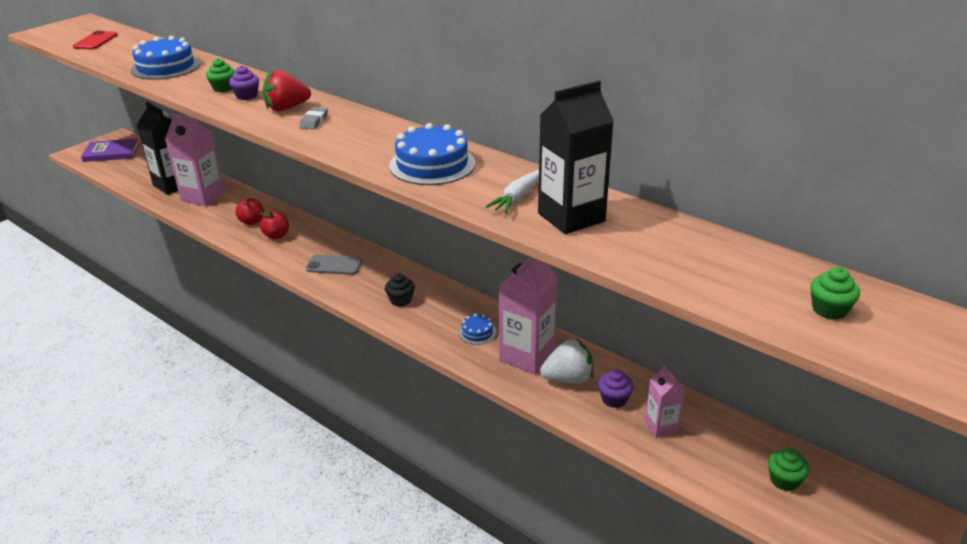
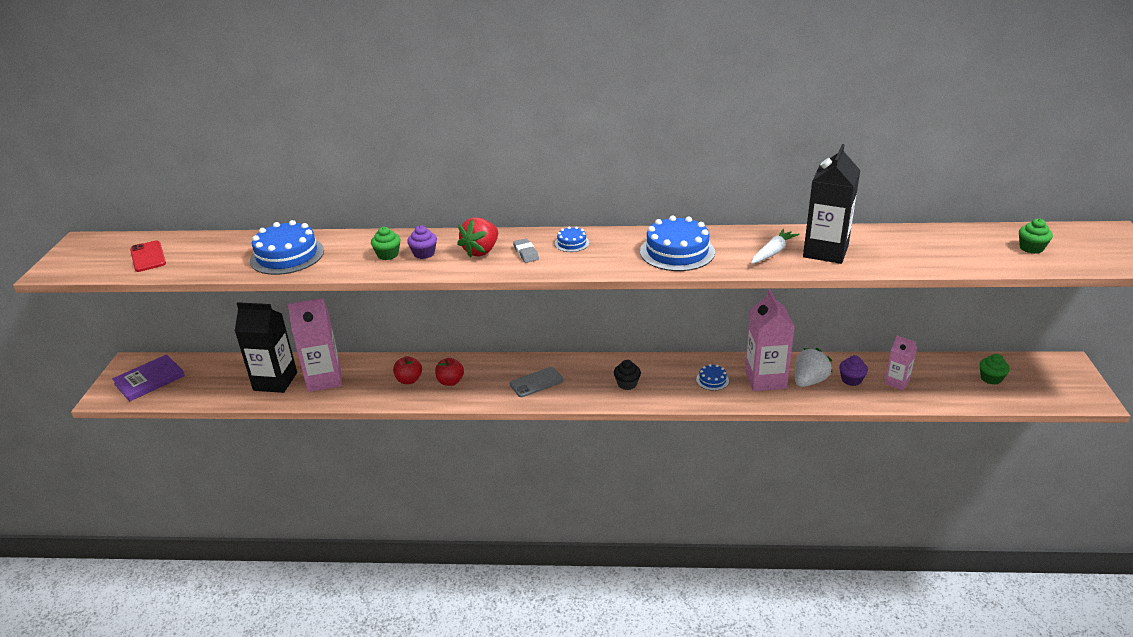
camera: 35 degrees left, 0 degrees up
(362, 126) = (572, 243): none -> blue cake
(517, 198) = (773, 252): white carrot -> white carrot turned 135 degrees counterclockwise

